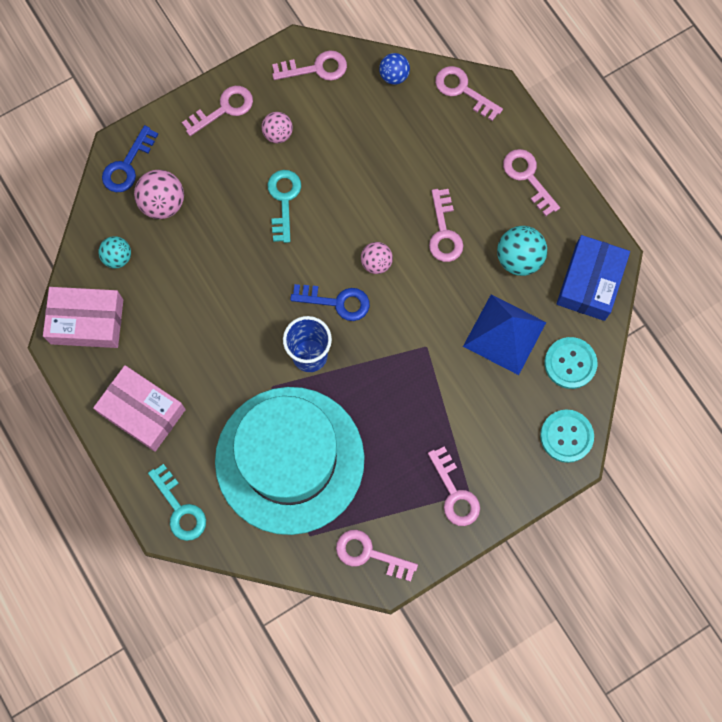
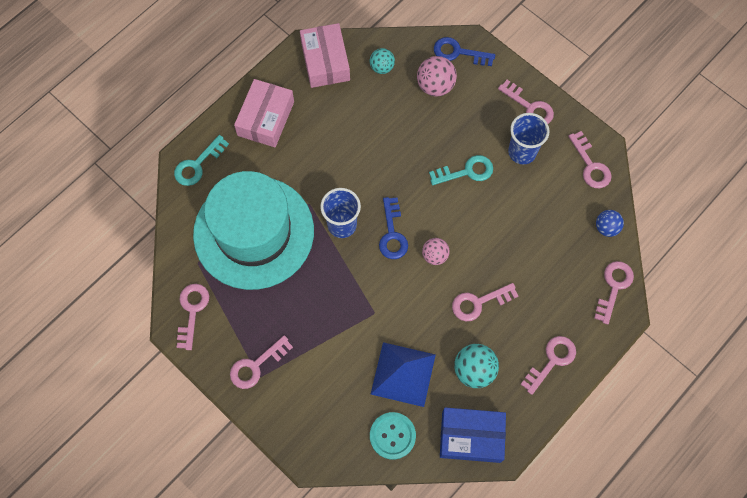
camera: 75 degrees right, 5 degrees down
(278, 134) = (522, 152): pink ball -> blue cup
(566, 436) = (327, 447): turquoise button -> none

